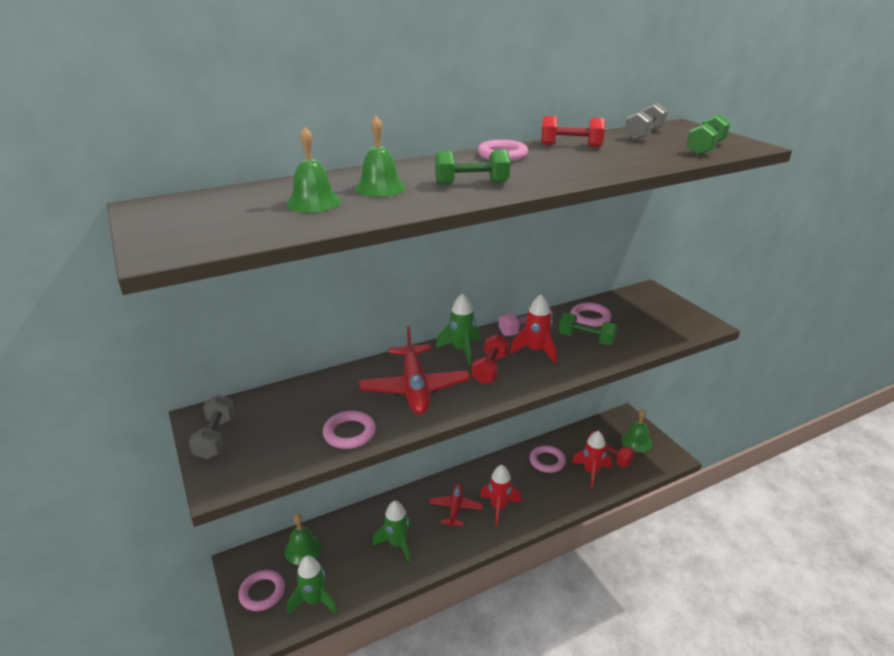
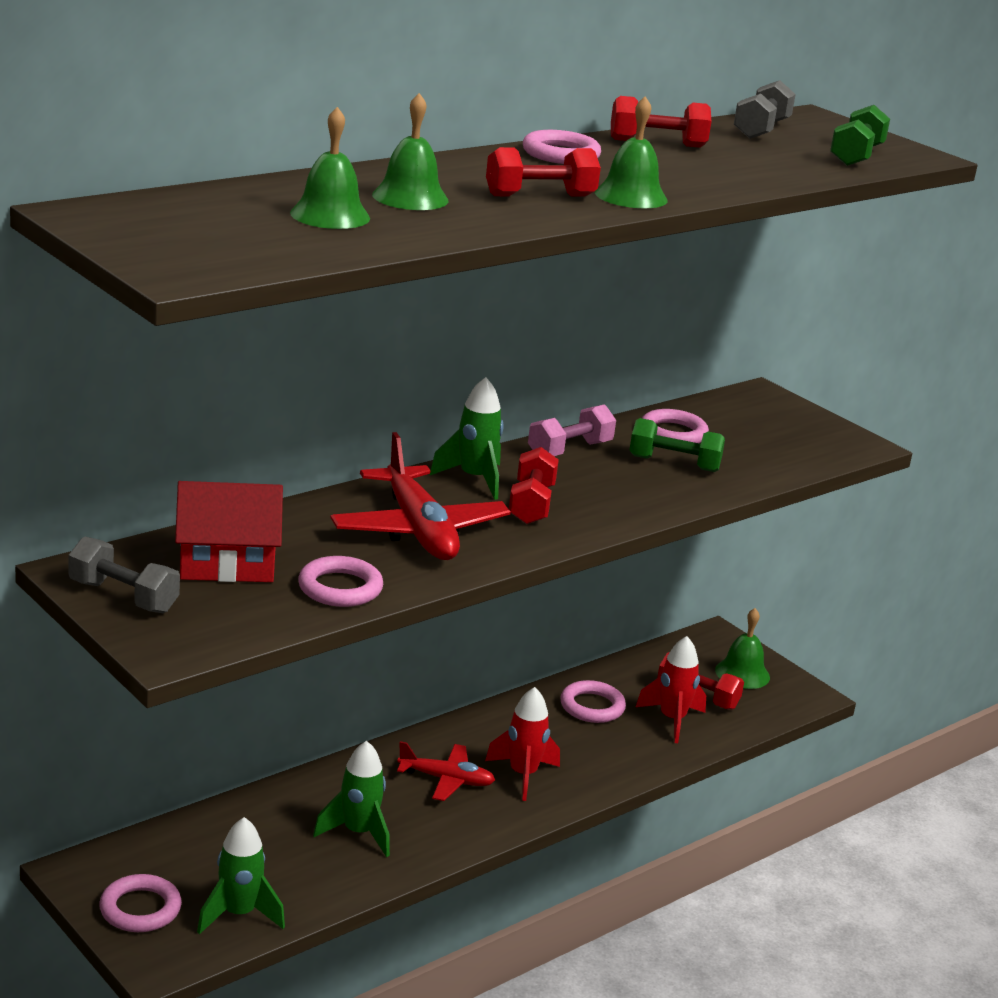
camera: 15 degrees left, 5 degrees down
(215, 437) = (123, 597): grey dumbbell -> grey dumbbell turned 45 degrees counterclockwise
(289, 412) = (227, 564): none -> red house
(303, 549) = (189, 847): green bell -> green bell (631, 196)
(455, 508) = (446, 780): red plane -> red plane turned 105 degrees clockwise
(471, 183) = (540, 196): green dumbbell -> red dumbbell
(536, 351) = (597, 480): red rocket -> none

